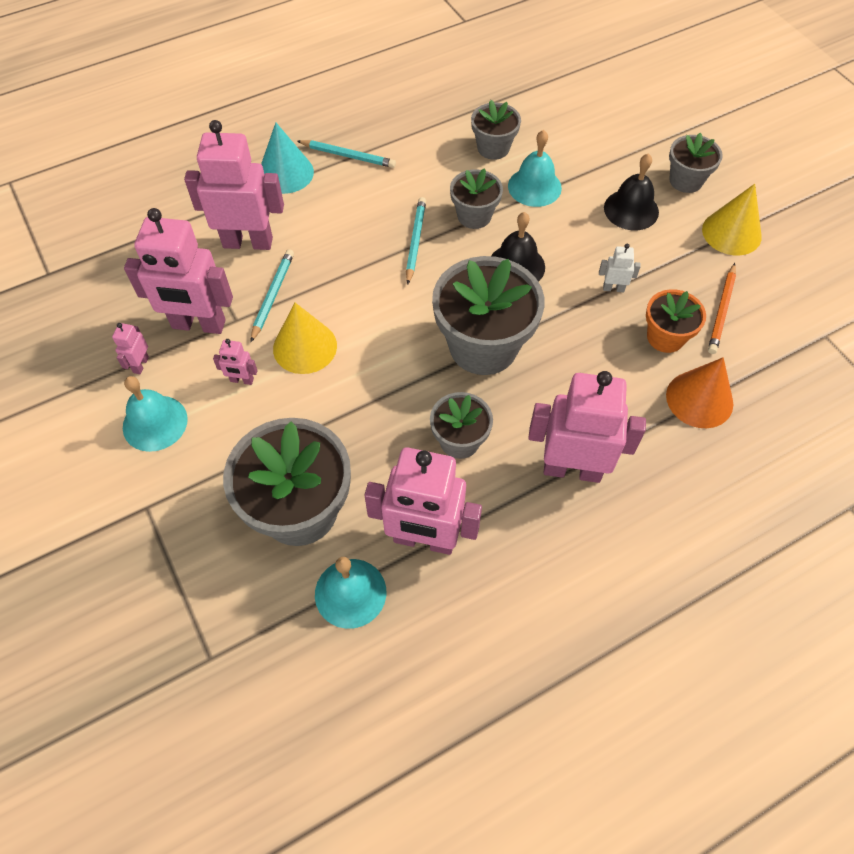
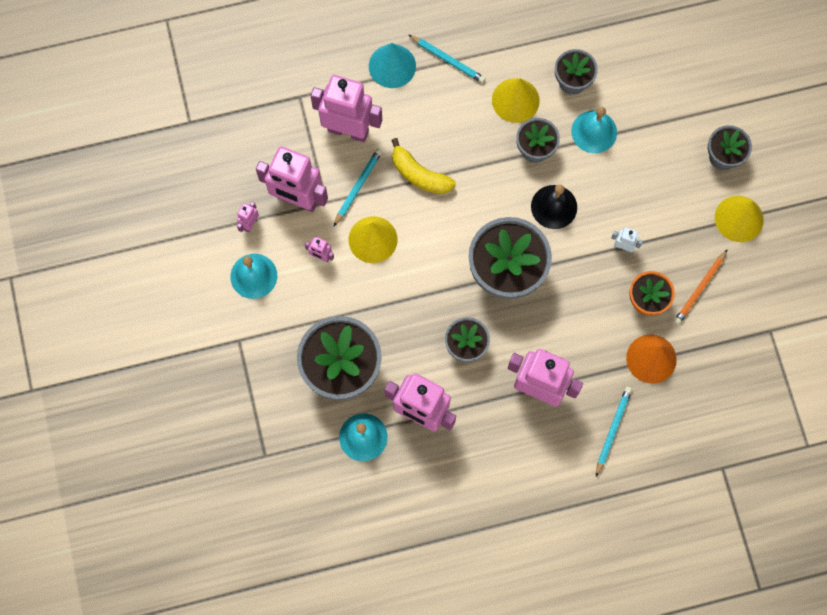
camera: 15 degrees right, 15 degrees up
(345, 268) = (419, 174): none -> yellow banana
(415, 241) = (481, 162): turquoise pencil -> turquoise pencil (612, 430)
(436, 176) = (515, 100): none -> yellow cone
(631, 209) = (665, 175): black bell -> none

